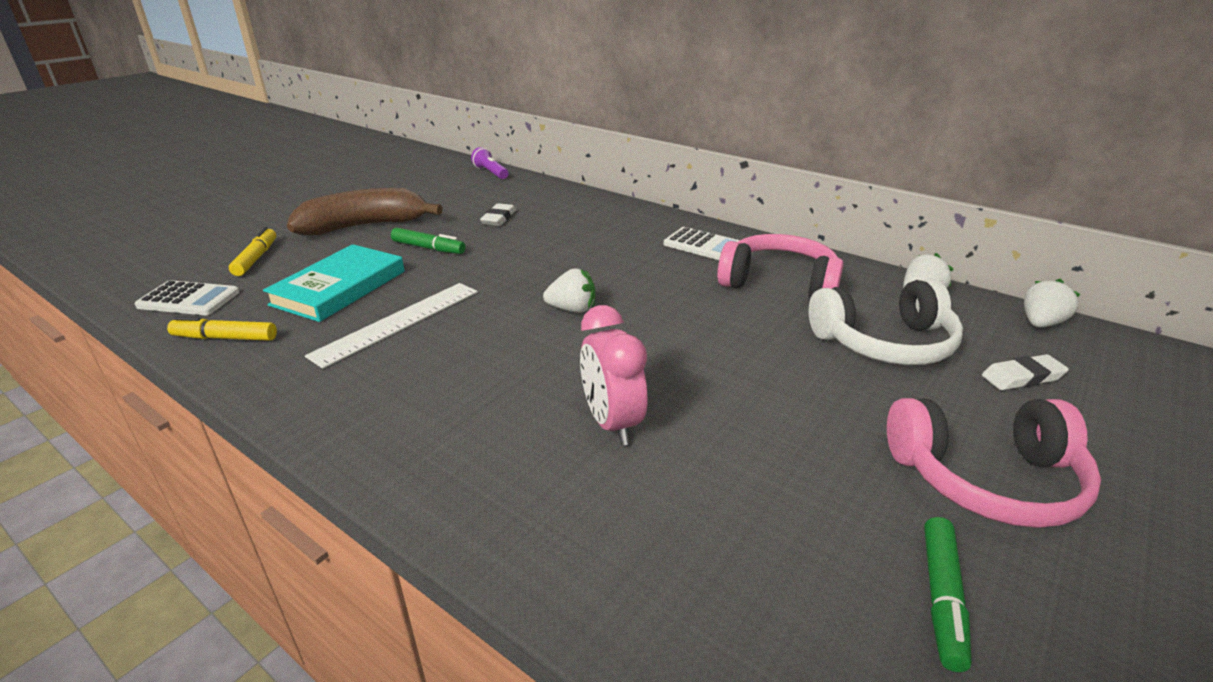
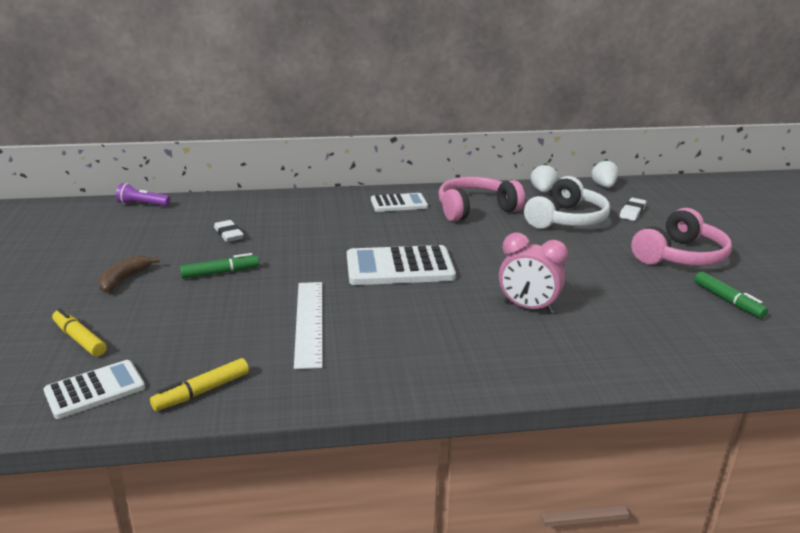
camera: 45 degrees left, 5 degrees down
(339, 288) = (213, 324): turquoise book -> none
(364, 226) = (124, 279): brown banana -> brown banana, size x0.50
(572, 309) = (399, 267): white strawberry -> white calculator

